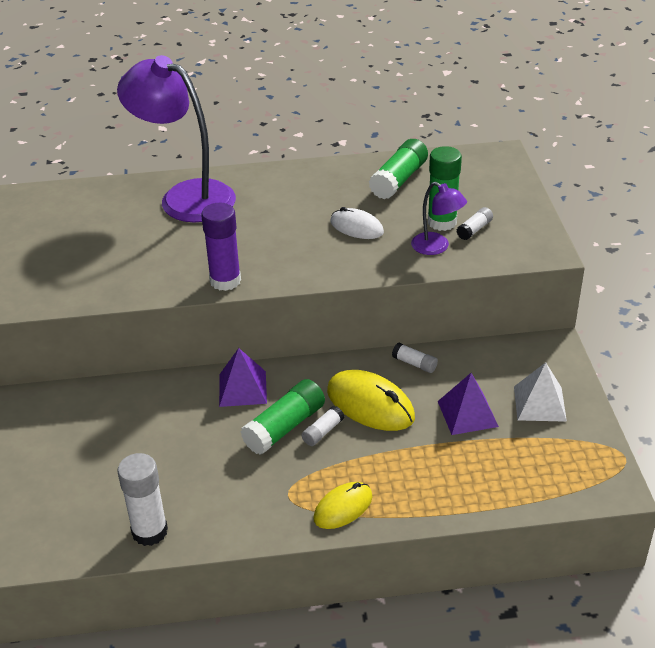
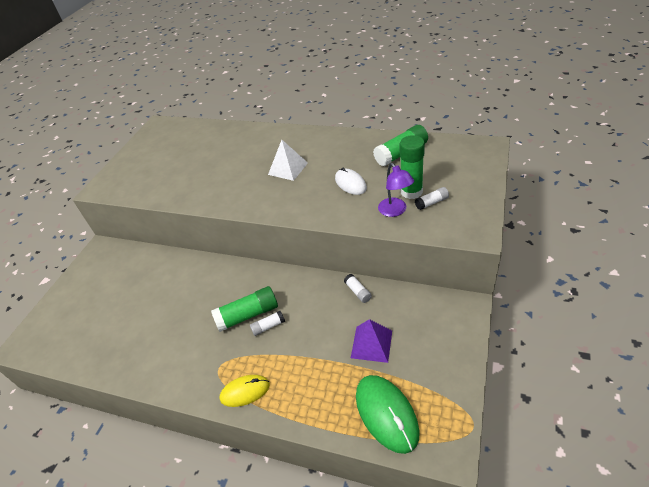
camera: 30 degrees right, 5 degrees up
(149, 531) = (127, 365): white glue stick -> none
(185, 197) = (261, 141): purple lamp -> none
(225, 281) = (244, 205): purple glue stick -> none
(242, 388) = (241, 278): purple pyramid -> none
(370, 404) = (310, 315): yellow mouse -> none
(528, 475) = (386, 414): none -> green mouse
(539, 403) = (429, 352): white pyramid -> white pyramid (288, 168)

